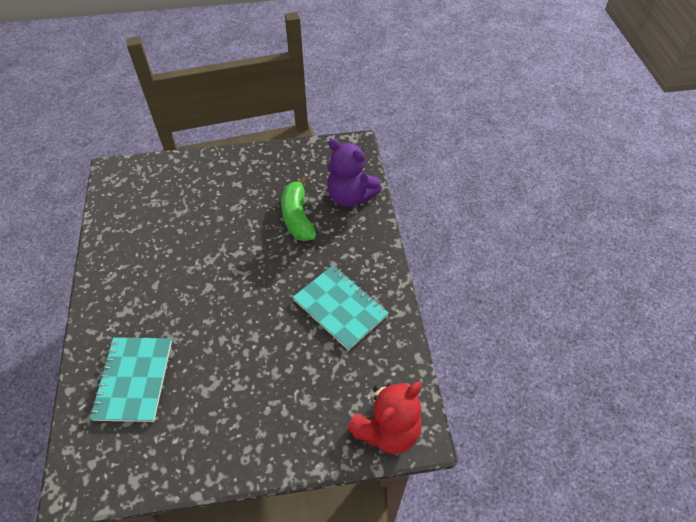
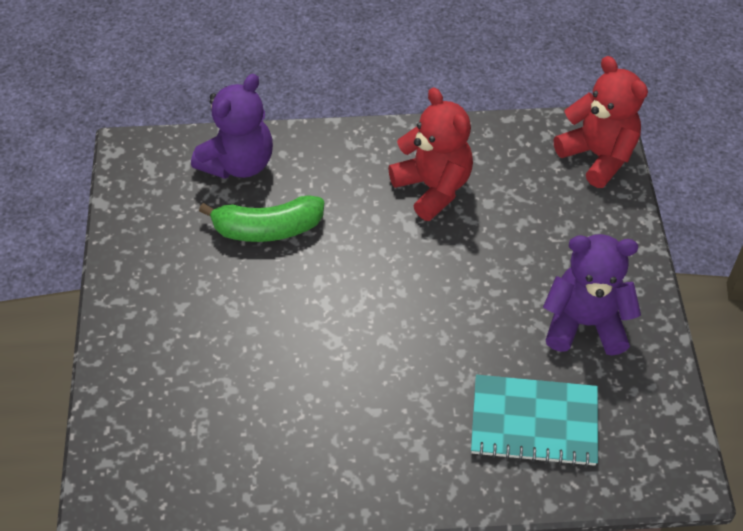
camera: 85 degrees left, 0 degrees up
(215, 415) = (585, 323): none -> purple teddy bear
(340, 308) = (433, 187): turquoise notebook -> red teddy bear

